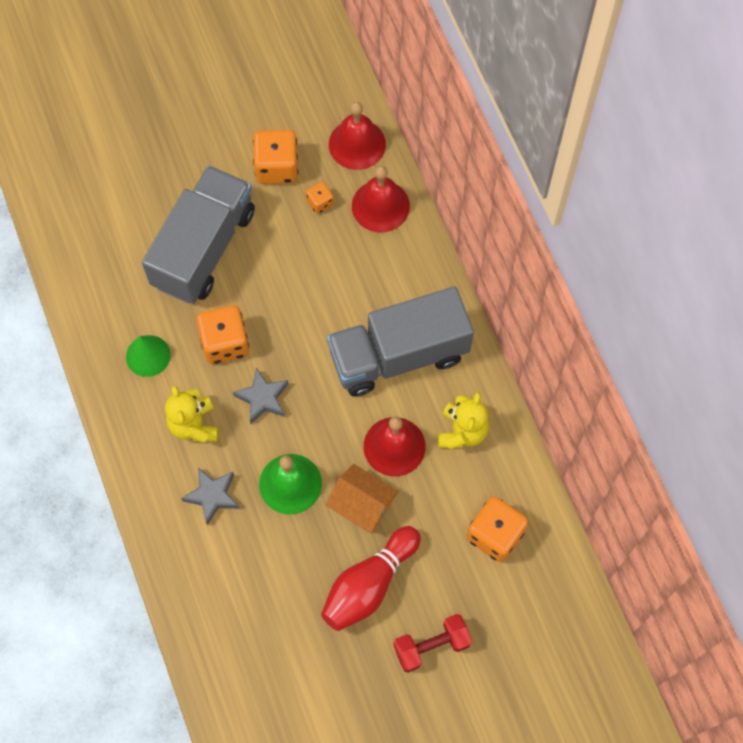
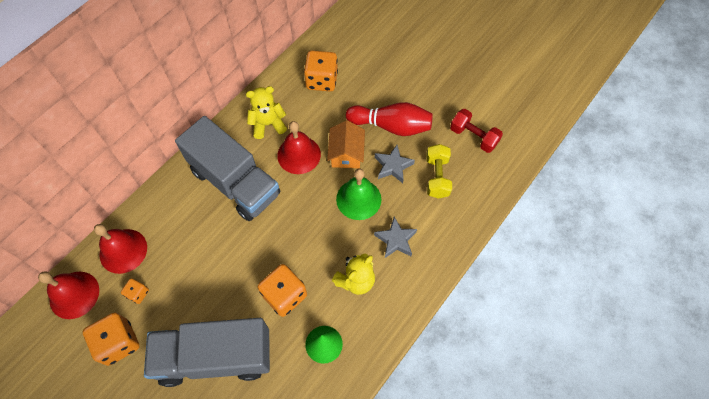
camera: 120 degrees left, 5 degrees down
(261, 596) = (437, 177): none -> yellow dumbbell
(263, 398) = (311, 247): grey star -> grey star (393, 166)
(431, 646) = (403, 81): red dumbbell -> red dumbbell (473, 137)

